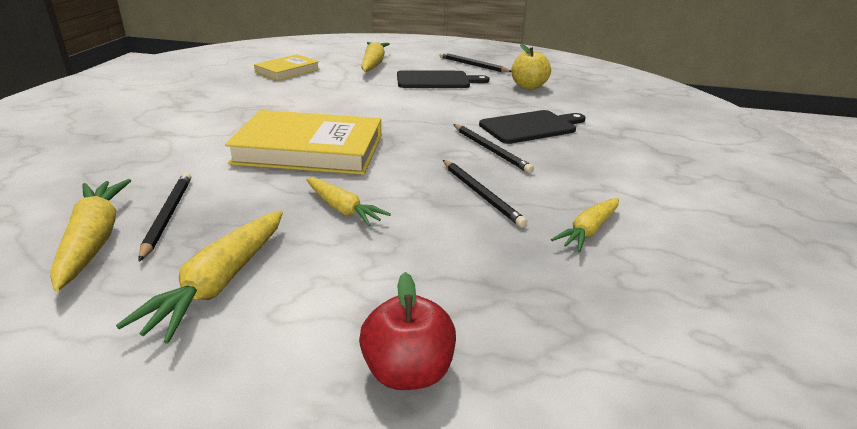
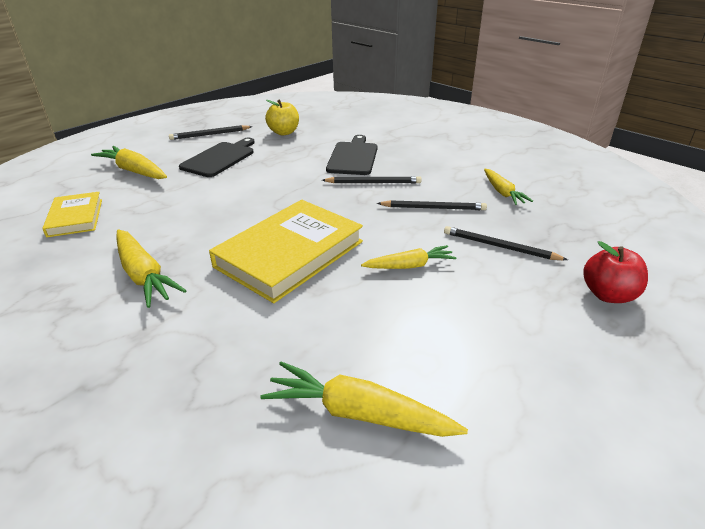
camera: 55 degrees left, 5 degrees up
(167, 216) = (347, 358): black pencil -> black pencil (499, 247)
(220, 283) = (478, 347): yellow carrot -> yellow carrot (144, 275)

